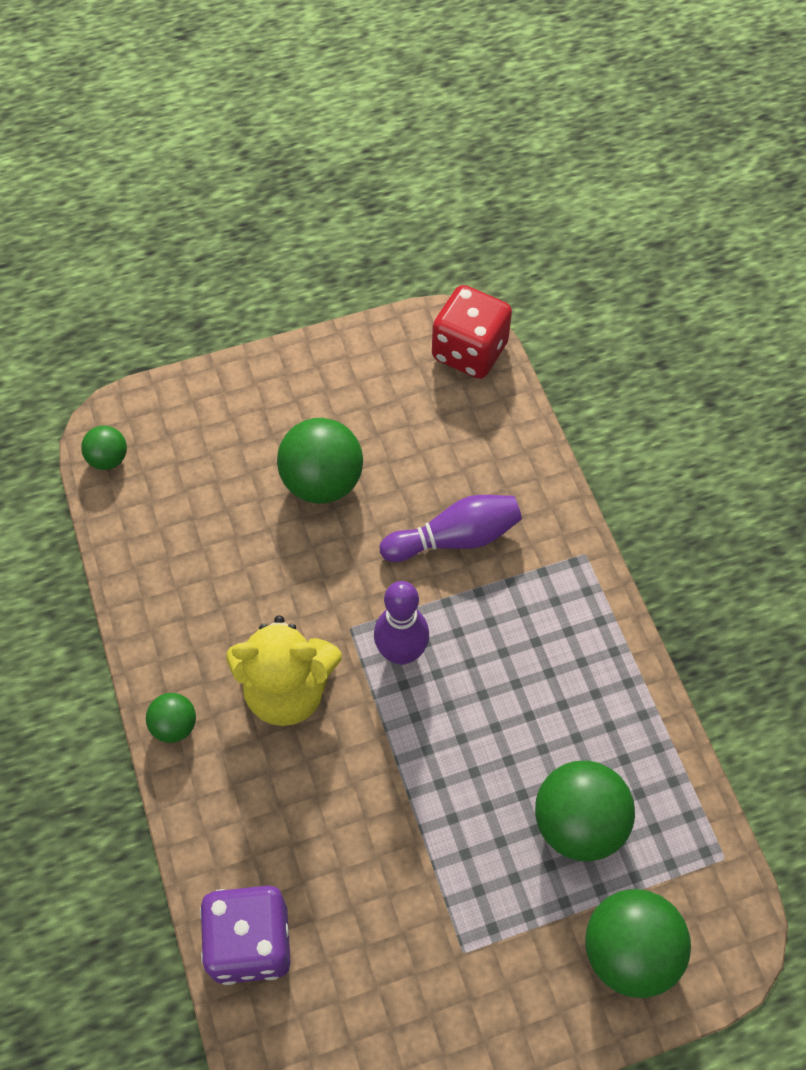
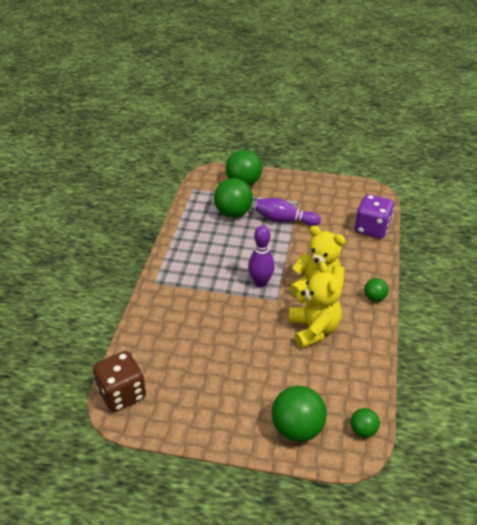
camera: 150 degrees left, 20 degrees down
(254, 596) = (313, 329): none -> yellow teddy bear
(322, 482) = (250, 364): green ball -> green ball (297, 429)
(455, 538) = (204, 312): purple bowling pin -> purple bowling pin (284, 220)
(469, 351) = (122, 394): red dice -> brown dice

